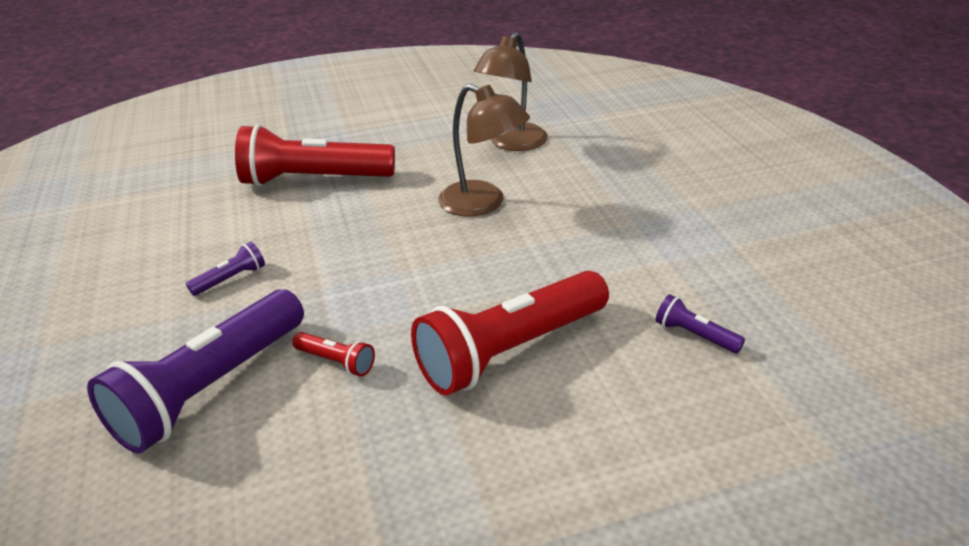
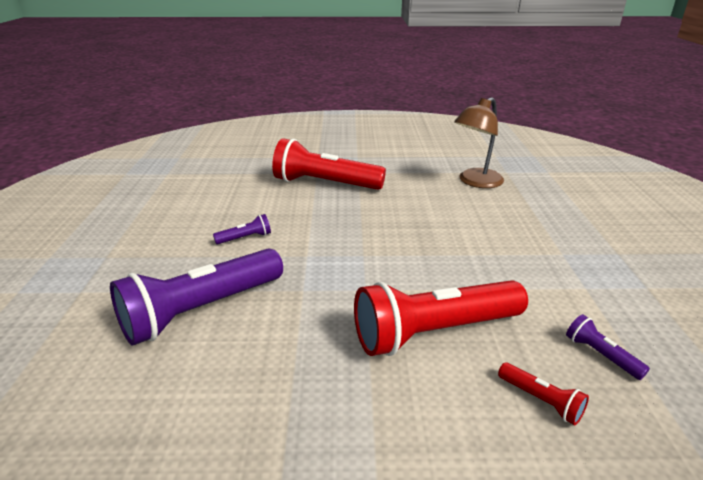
camera: 15 degrees right, 5 degrees down
(336, 362) = (296, 311): red flashlight -> red flashlight (541, 400)
(483, 204) = (441, 219): brown lamp -> none

